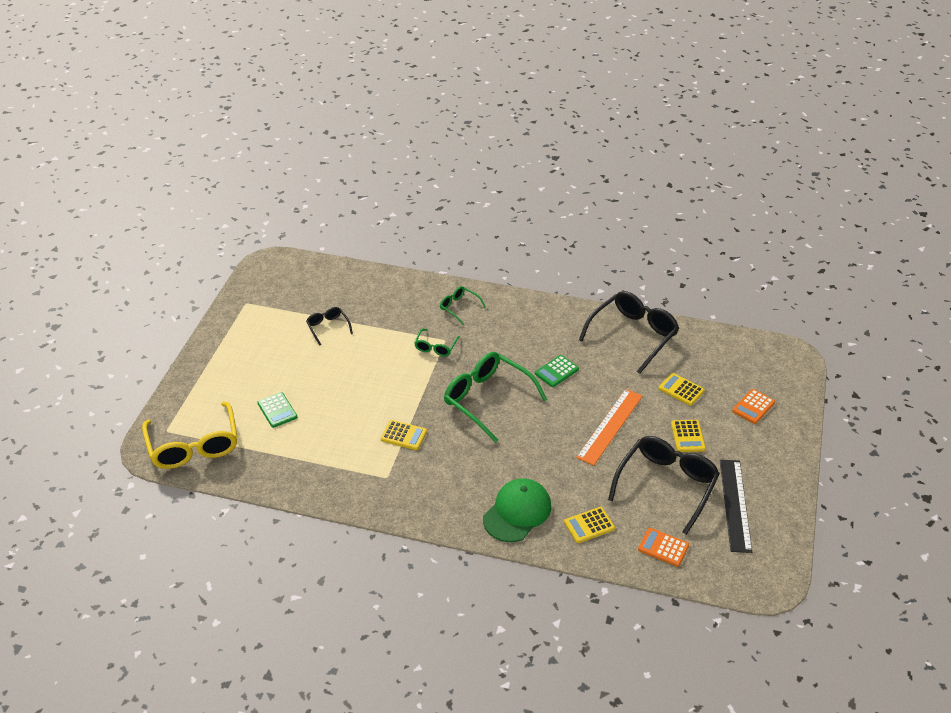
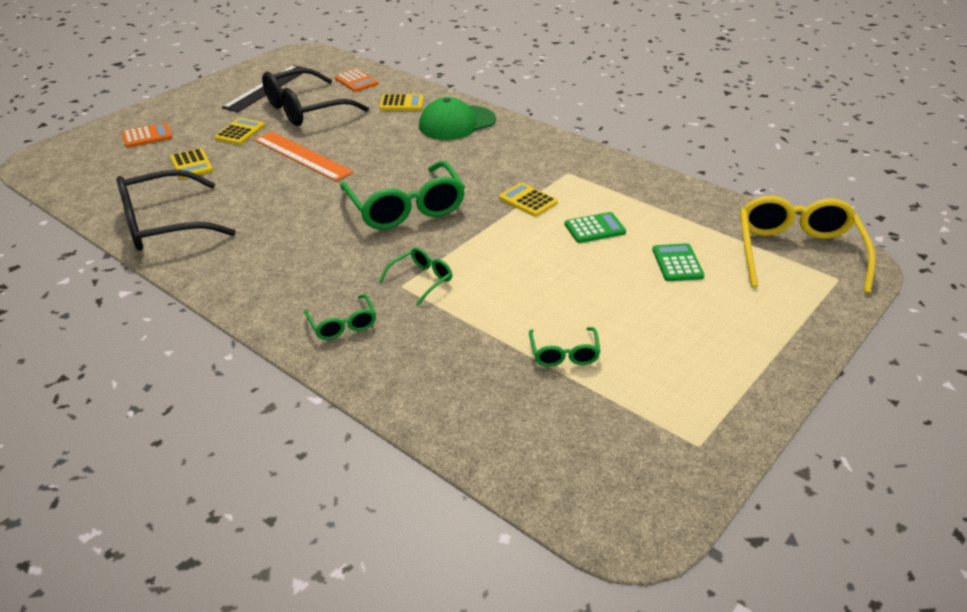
camera: 155 degrees left, 5 degrees down
(328, 328) = (564, 353): black glasses -> green glasses
(556, 371) = (298, 213): green calculator -> green calculator (595, 228)
(610, 426) = (302, 156): orange ruler -> orange ruler turned 75 degrees clockwise

